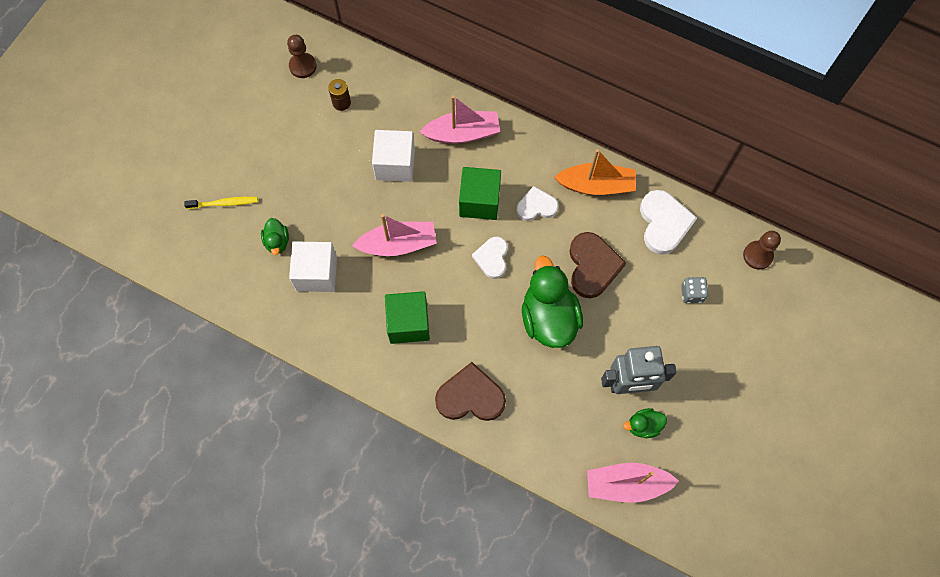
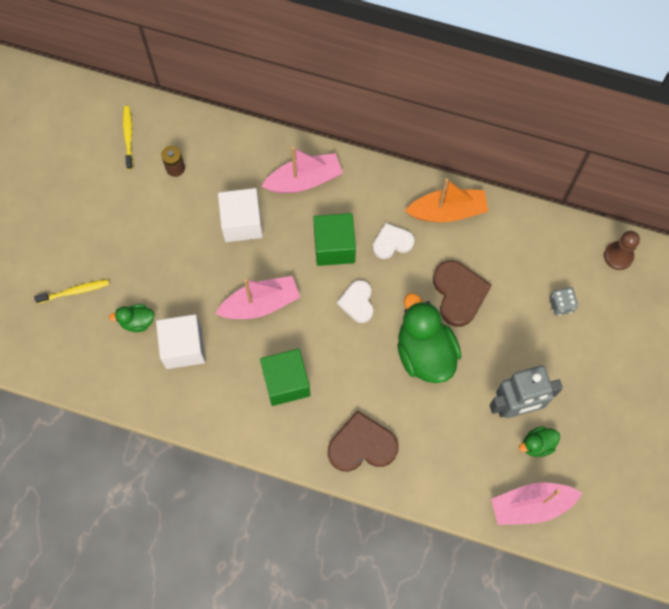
camera: 10 degrees left, 0 degrees up
(277, 242) = (137, 322): green duck -> green duck turned 105 degrees clockwise
(303, 66) = (128, 136): brown pawn -> yellow toothbrush
(664, 223) = (521, 239): white heart -> none

